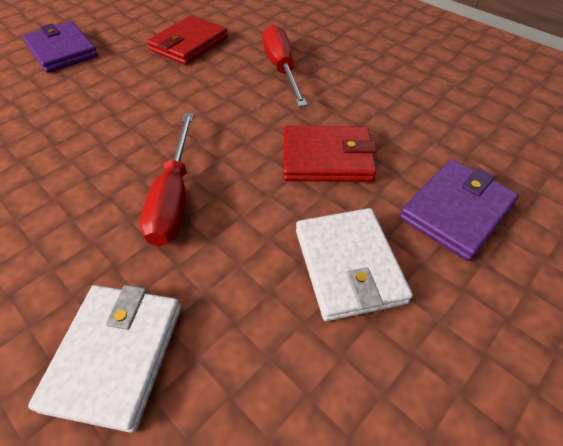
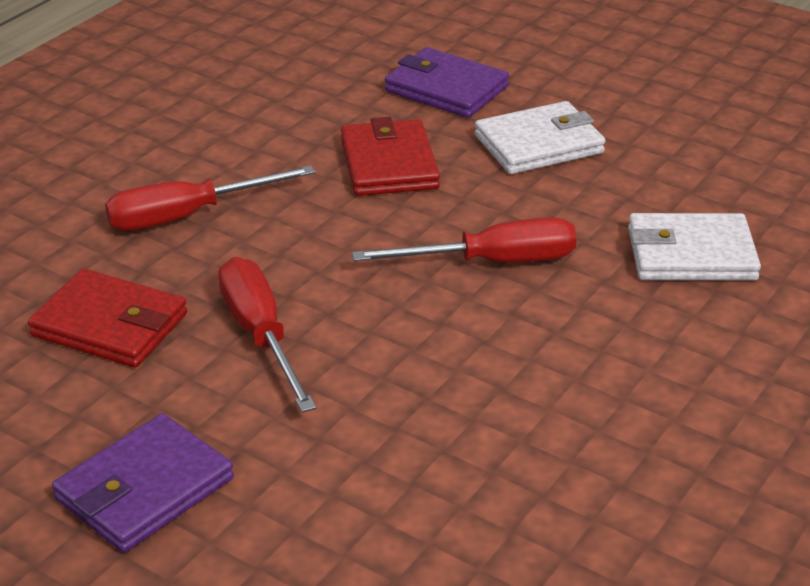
camera: 100 degrees left, 15 degrees down
(152, 87) = (261, 335): none -> red screwdriver

